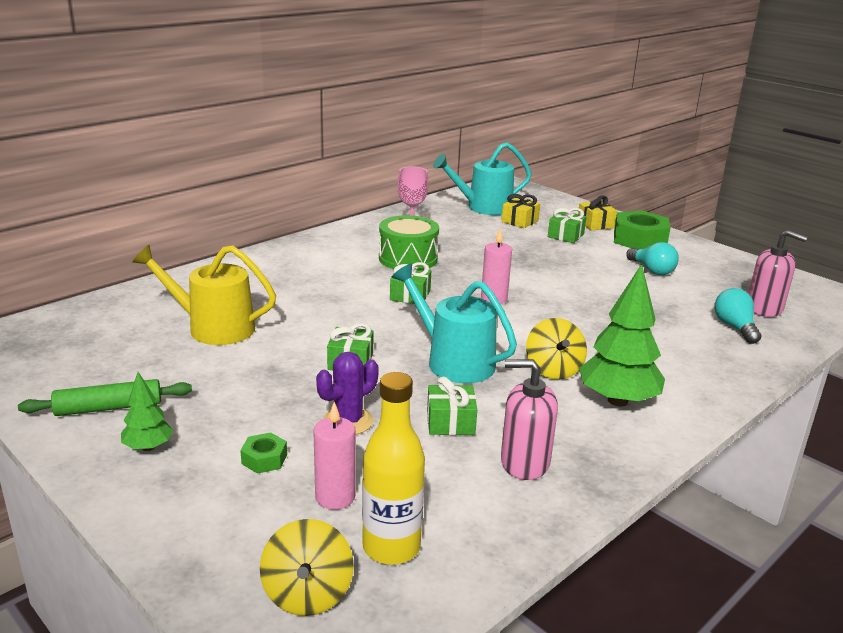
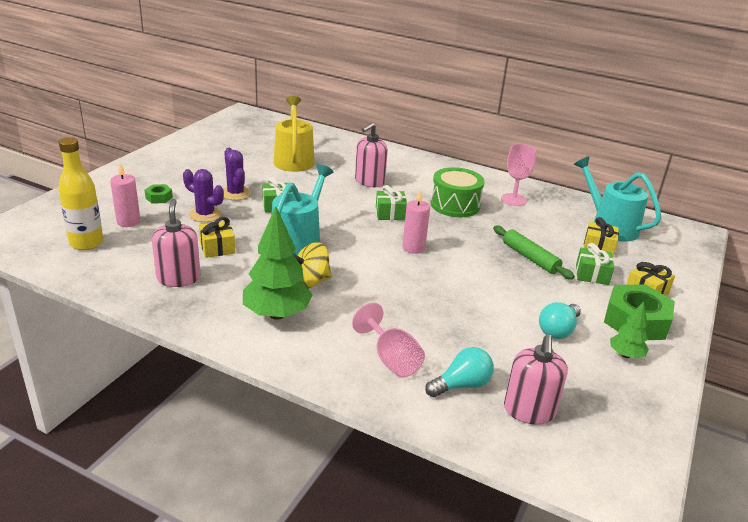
camera: 70 degrees right, 5 degrees up
(109, 408) = (193, 152): green rolling pin -> green rolling pin (530, 258)
(148, 447) = (161, 168): green tree -> green tree (625, 355)
(293, 388) = (235, 193): none -> purple cactus
(307, 594) = (49, 226): yellow spinning top -> none
(319, 291) = (369, 181): none -> pink soap dispenser
(450, 422) = (217, 247): green gift -> yellow gift
(699, 351) = (391, 359): none -> pink goblet

